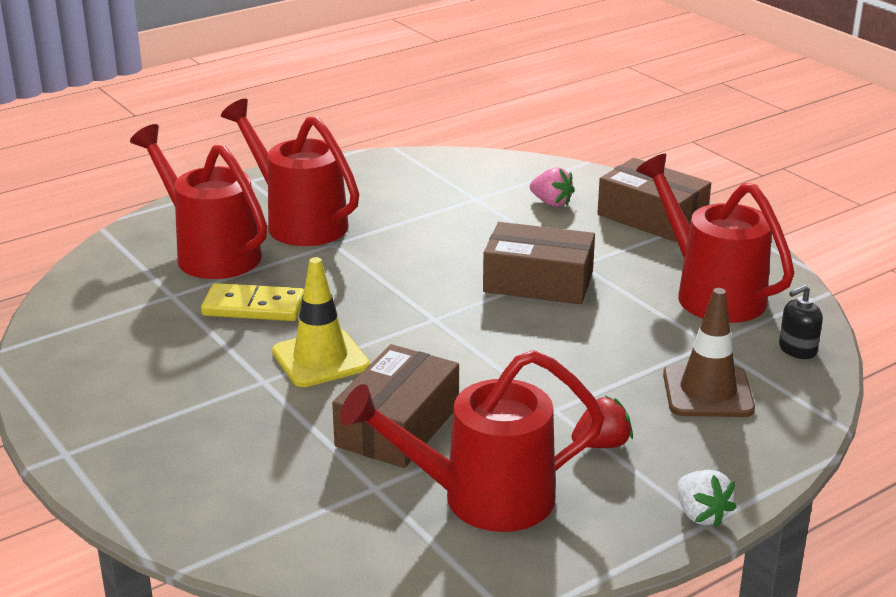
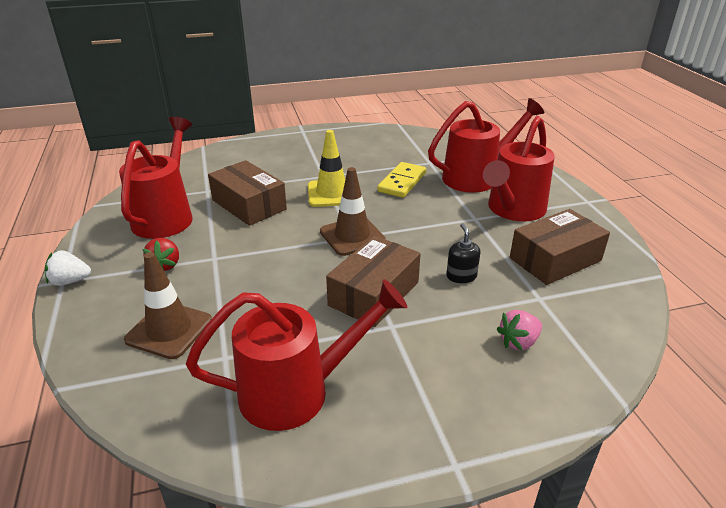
camera: 110 degrees right, 5 degrees up
(298, 222) = (512, 210): red watering can -> red watering can turned 150 degrees clockwise
(430, 318) = (352, 236): none -> brown traffic cone
(652, 217) = (467, 407): brown box -> brown box (555, 259)
(797, 349) = (171, 410): black soap dispenser -> black soap dispenser (461, 276)

